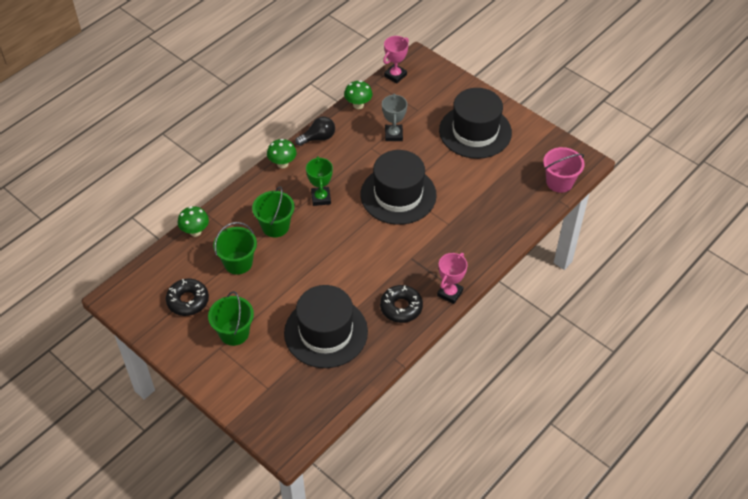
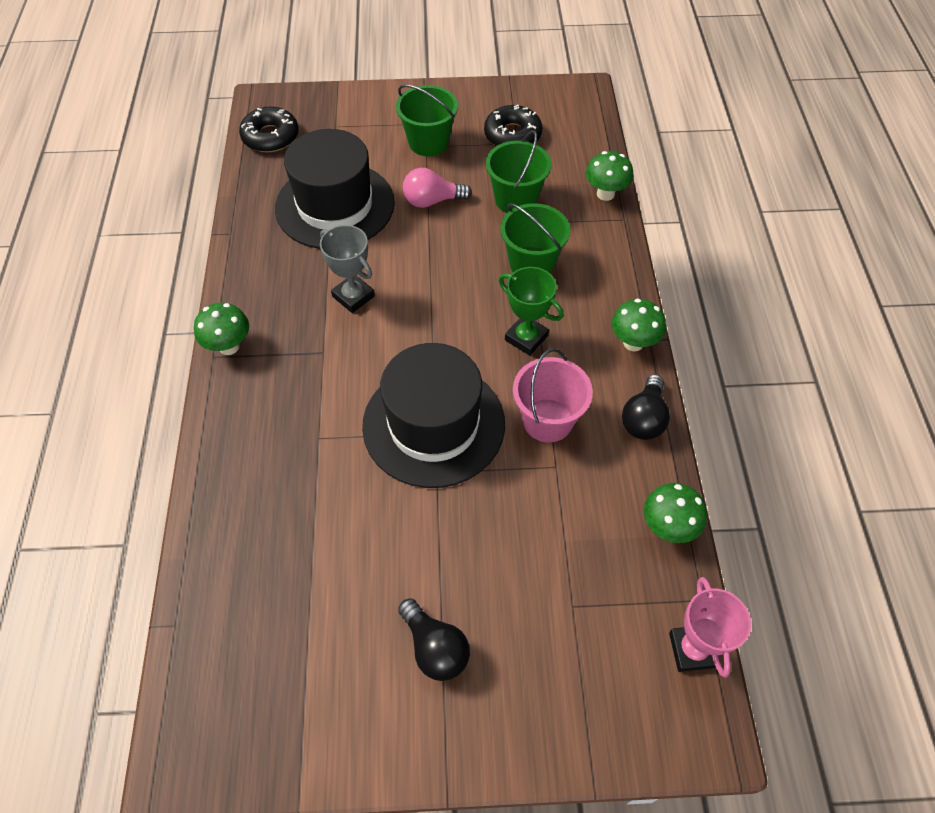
camera: 135 degrees right, 5 degrees up
(277, 295) = (432, 201): none -> pink light bulb
(393, 135) = (552, 520): grey trophy -> grey trophy (353, 296)
(401, 307) = (276, 287): black donut -> black donut (270, 137)
(450, 293) = (229, 346): pink trophy -> green mushroom
(475, 131) = (435, 648): black hat -> black light bulb
(559, 182) = (199, 666): pink bucket -> pink bucket (547, 420)

